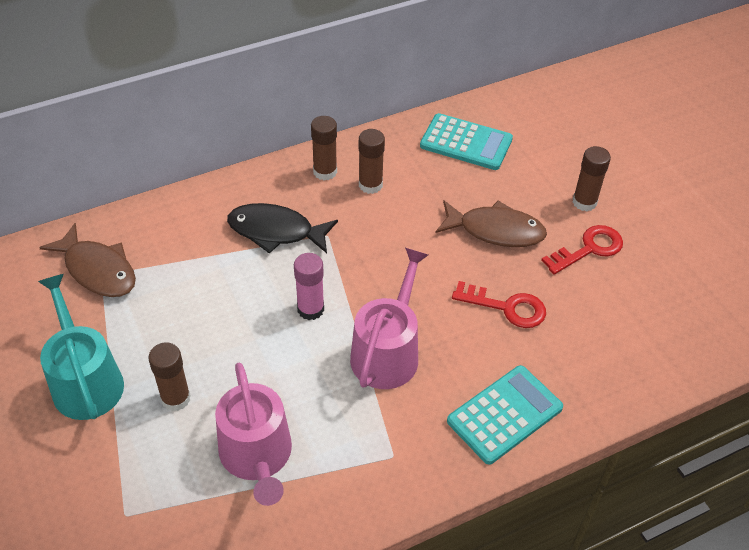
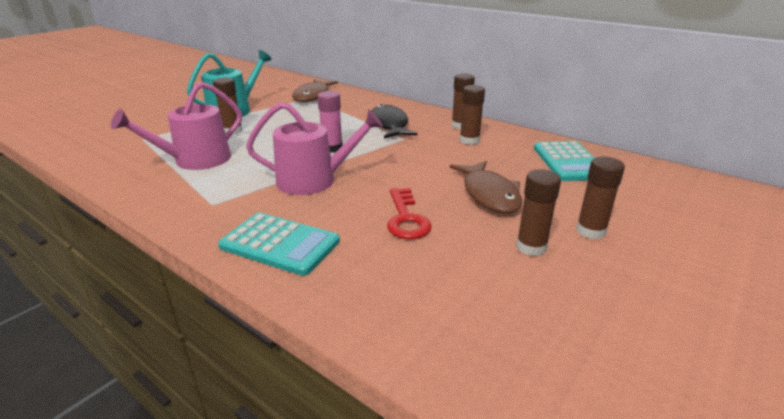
camera: 65 degrees right, 20 degrees down
(589, 249) = (531, 247): red key -> brown glue stick

